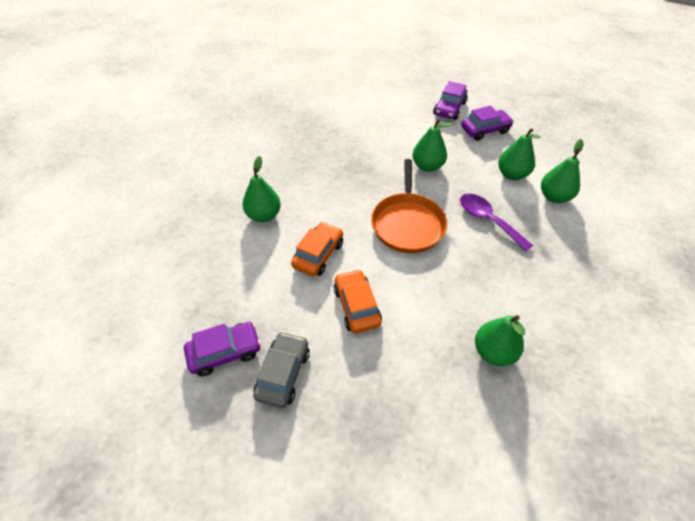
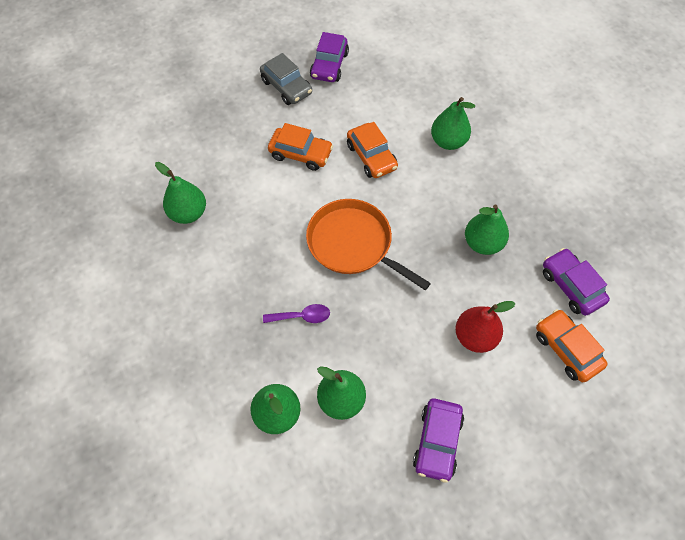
camera: 125 degrees right, 10 degrees up
(380, 106) = (566, 349): none -> orange car
(411, 140) = (475, 337): none -> red pear
(427, 166) = (418, 320): green pear -> green pear (482, 243)
(449, 109) = (511, 434): purple car -> purple car (571, 286)
(488, 220) = (302, 316): purple spoon -> purple spoon, size x0.64

